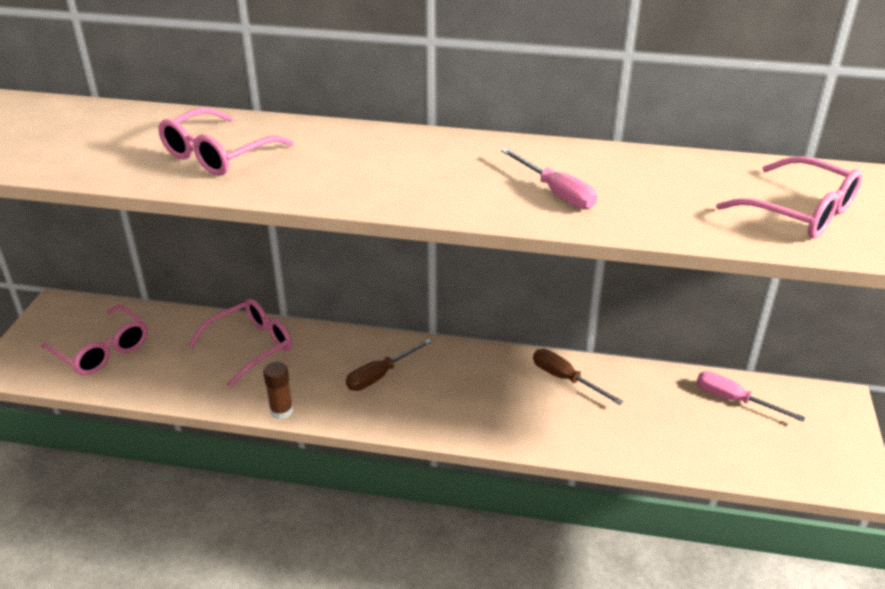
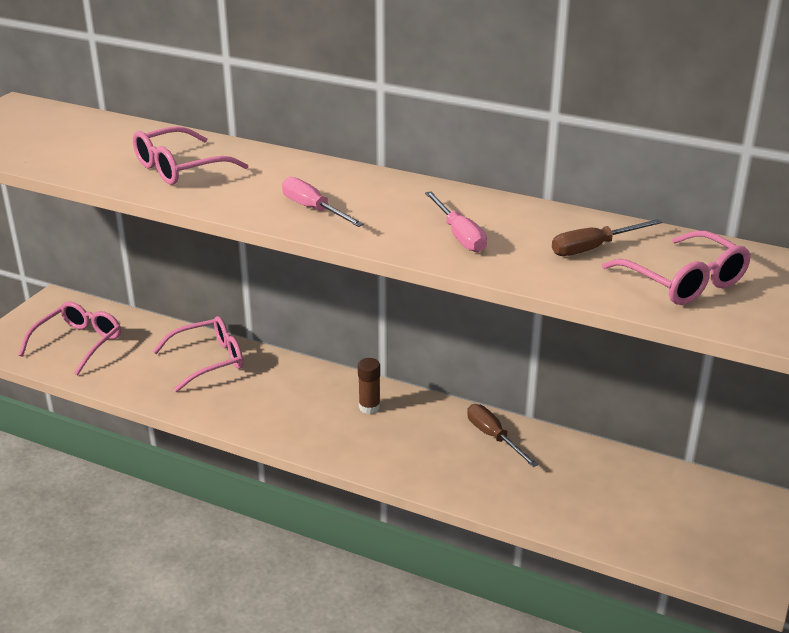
camera: 15 degrees right, 5 degrees down
(102, 350) = (79, 343): pink glasses -> pink glasses turned 120 degrees counterclockwise
(281, 411) = (213, 419): brown glue stick -> brown glue stick (369, 407)
(380, 375) = (316, 404): brown screwdriver -> brown screwdriver (593, 248)
(734, 400) = (658, 485): pink screwdriver -> pink screwdriver (313, 209)

